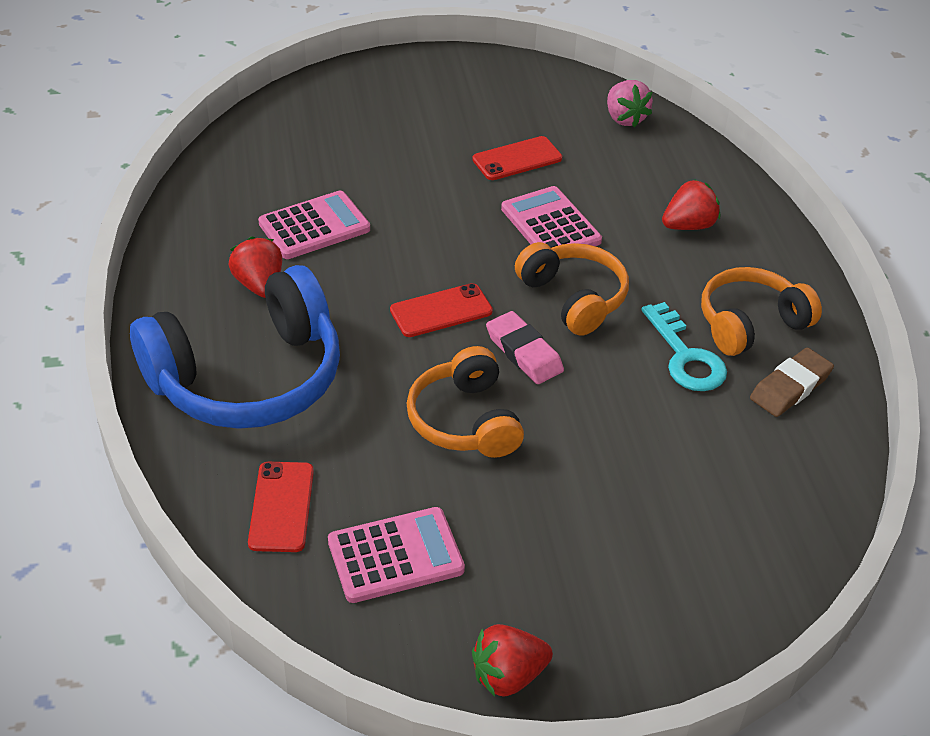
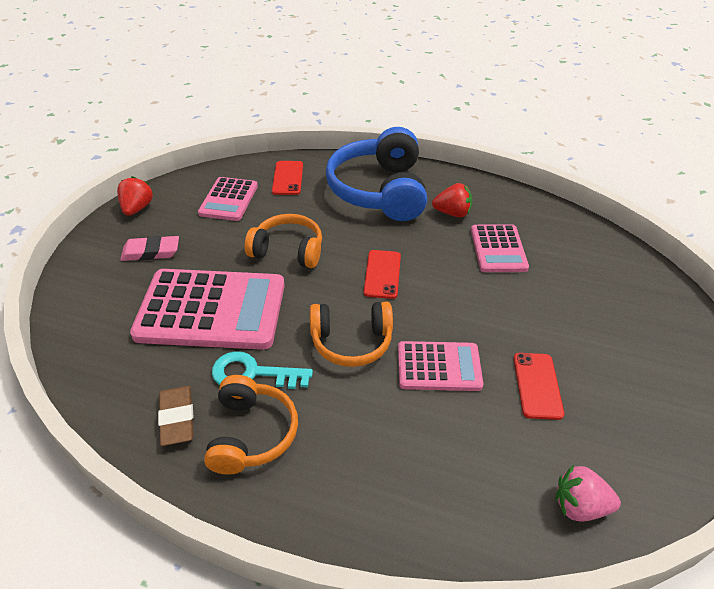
camera: 120 degrees right, 0 degrees up
(281, 507) = (288, 178): red phone -> red phone turned 60 degrees clockwise
(524, 352) = (320, 295): pink eraser -> pink eraser (151, 252)
(634, 442) = (211, 310): none -> pink calculator
(688, 226) = (388, 462): red strawberry -> none

